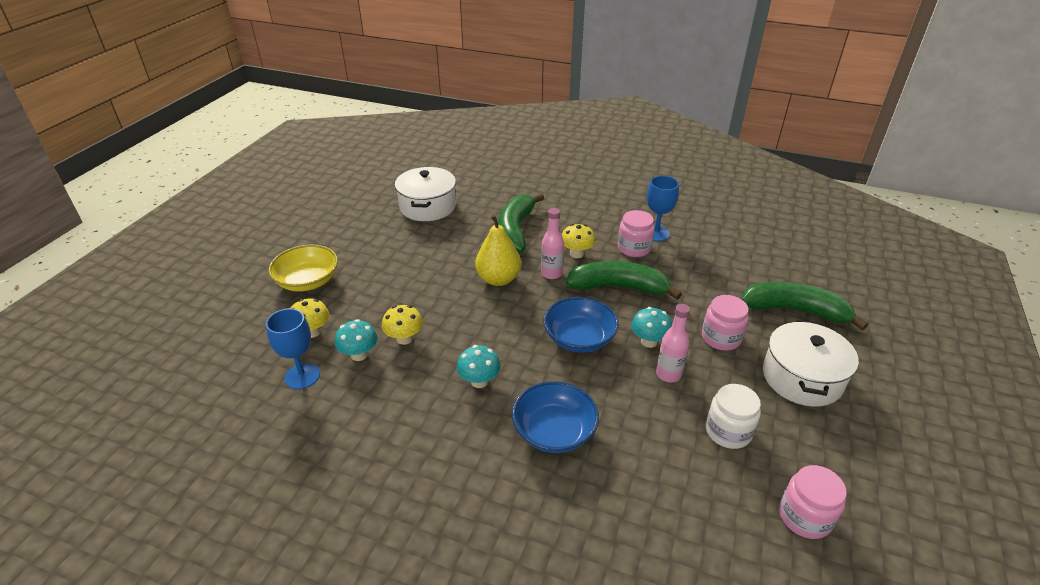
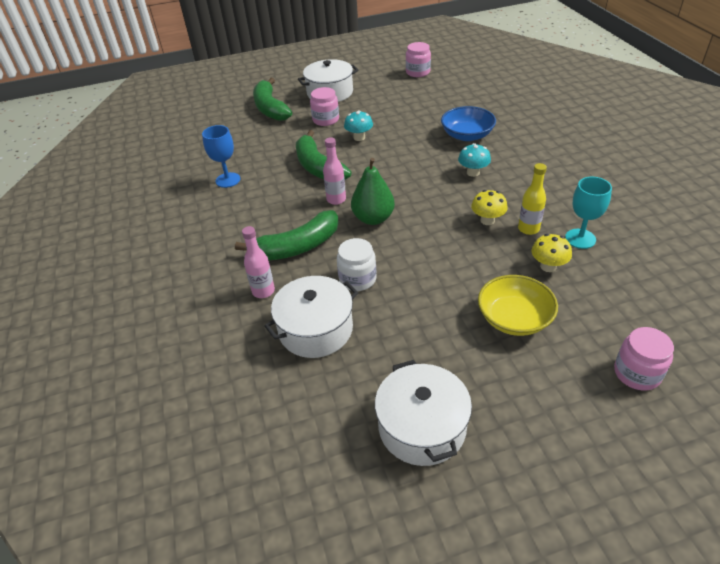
camera: 125 degrees left, 5 degrees up
(302, 376) = (580, 239): blue goblet -> turquoise goblet
(313, 209) = (421, 427): none -> white pot
(359, 355) = (528, 229): turquoise mushroom -> yellow bottle
(498, 279) = (373, 218): yellow pear -> green pear
(576, 254) = (297, 201): yellow mushroom -> none
(579, 338) = (389, 159): blue bowl -> none
(634, 248) = (260, 181): pink jar -> pink jar (637, 373)
(668, 374) = (378, 123): pink bottle -> pink bottle (263, 291)
(728, 431) = (395, 98): white jar -> white jar (357, 279)

